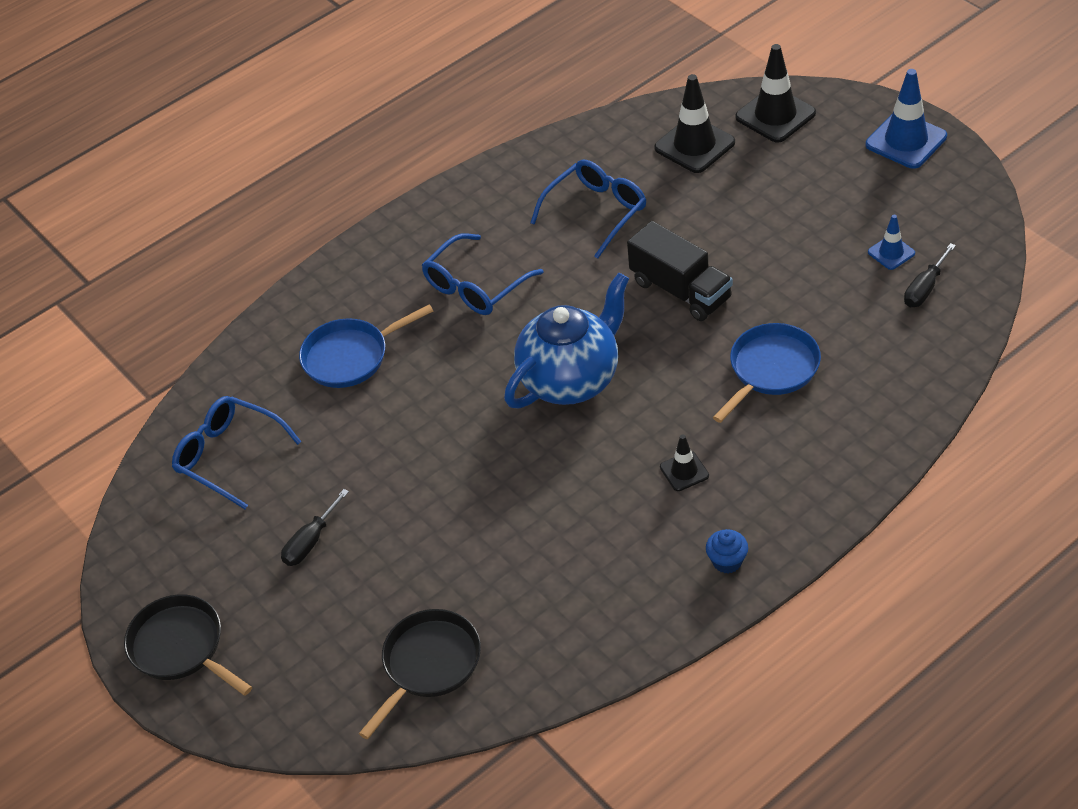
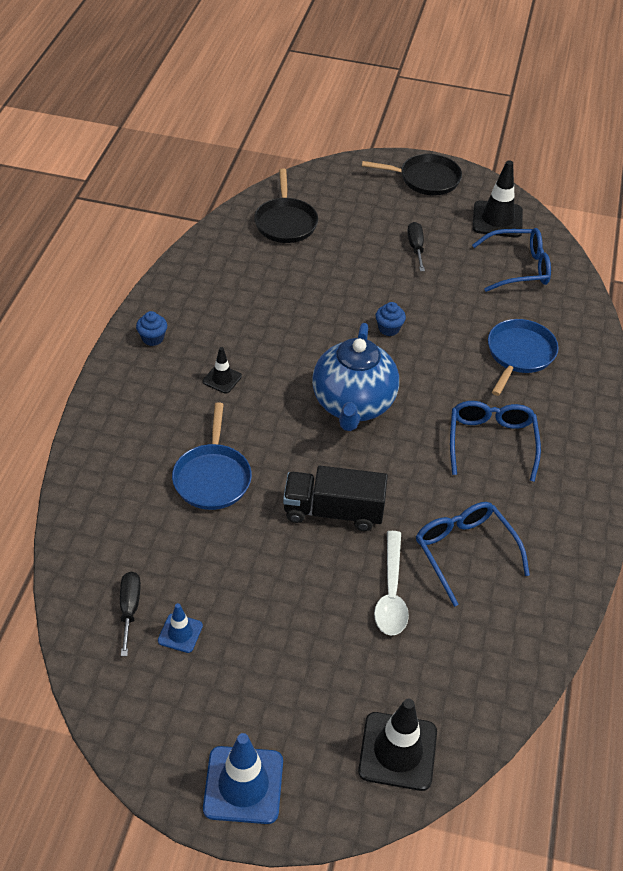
camera: 135 degrees right, 0 degrees up
(451, 448) = (389, 329): none -> blue cupcake
(596, 212) = (464, 552): blue glasses -> blue glasses turned 150 degrees clockwise
(687, 209) = (391, 593): none -> white spoon
(694, 145) = (444, 670): black traffic cone -> black traffic cone (497, 219)

